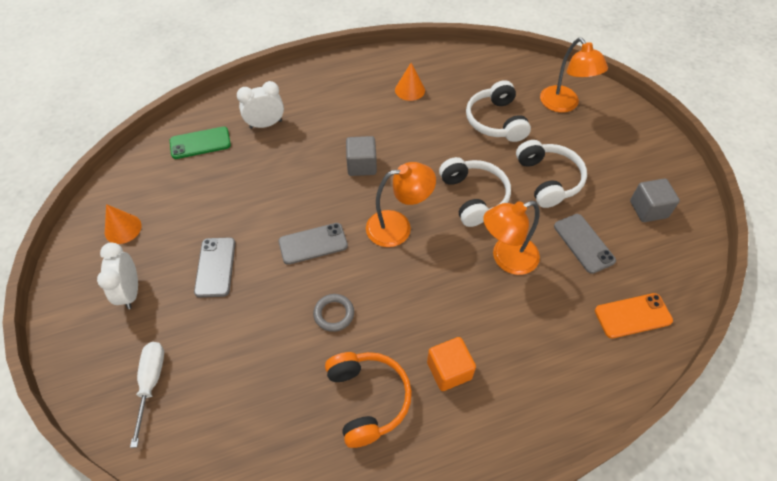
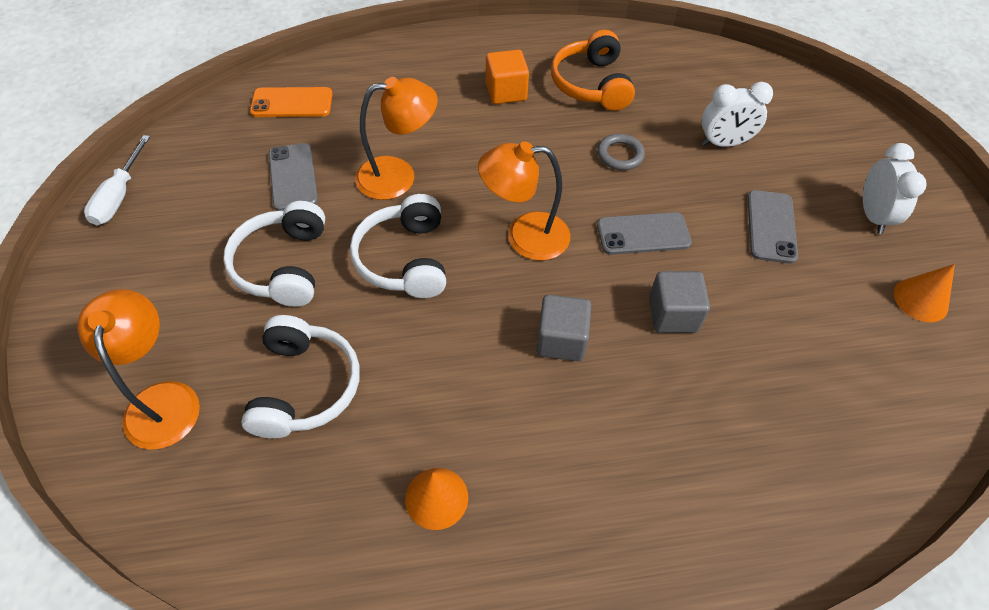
camera: 170 degrees left, 0 degrees up
(151, 383) = (813, 127): white screwdriver -> white screwdriver (119, 196)
(200, 143) = (848, 439): green phone -> none
(265, 124) = (731, 461): white clock -> white clock (724, 143)
(648, 209) = (178, 202): grey cube -> grey cube (673, 314)

